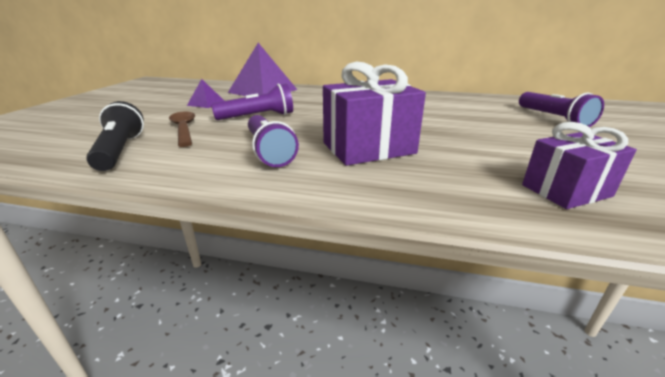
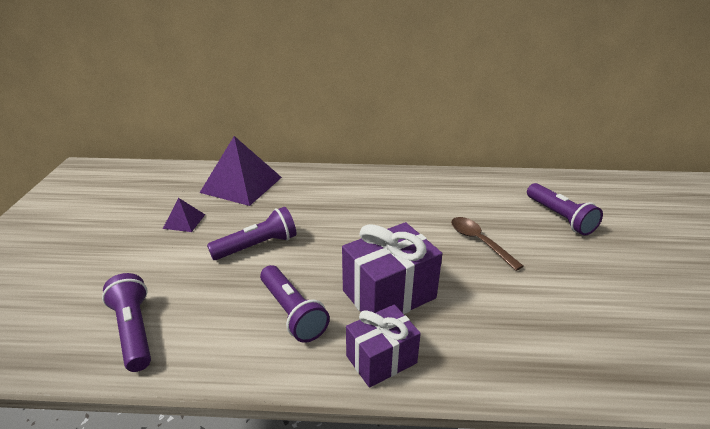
camera: 10 degrees left, 5 degrees up
(120, 150) = (134, 331): black flashlight -> purple flashlight
(184, 129) = (184, 281): brown spoon -> brown spoon (479, 242)
(566, 190) = (564, 339): purple gift -> purple gift (381, 359)

